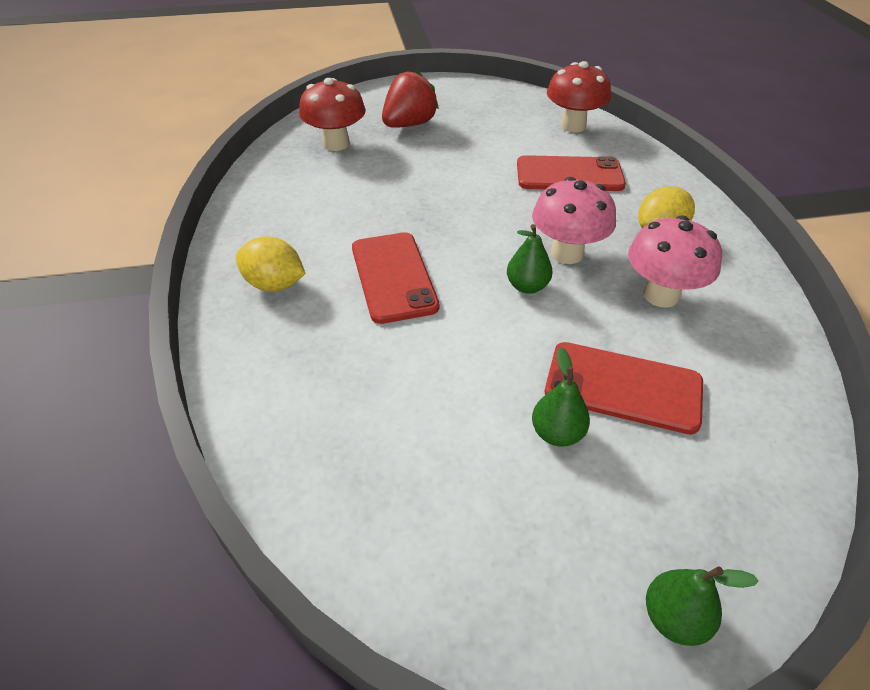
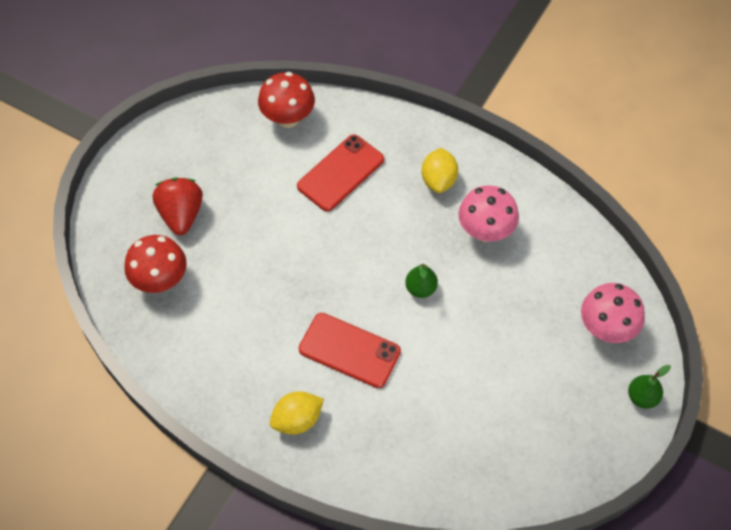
camera: 50 degrees left, 15 degrees up
(557, 433) = (528, 362): green pear -> none
(567, 253) = (412, 244): pink mushroom -> pink mushroom (606, 328)
(623, 387) = (526, 309): red phone -> none

